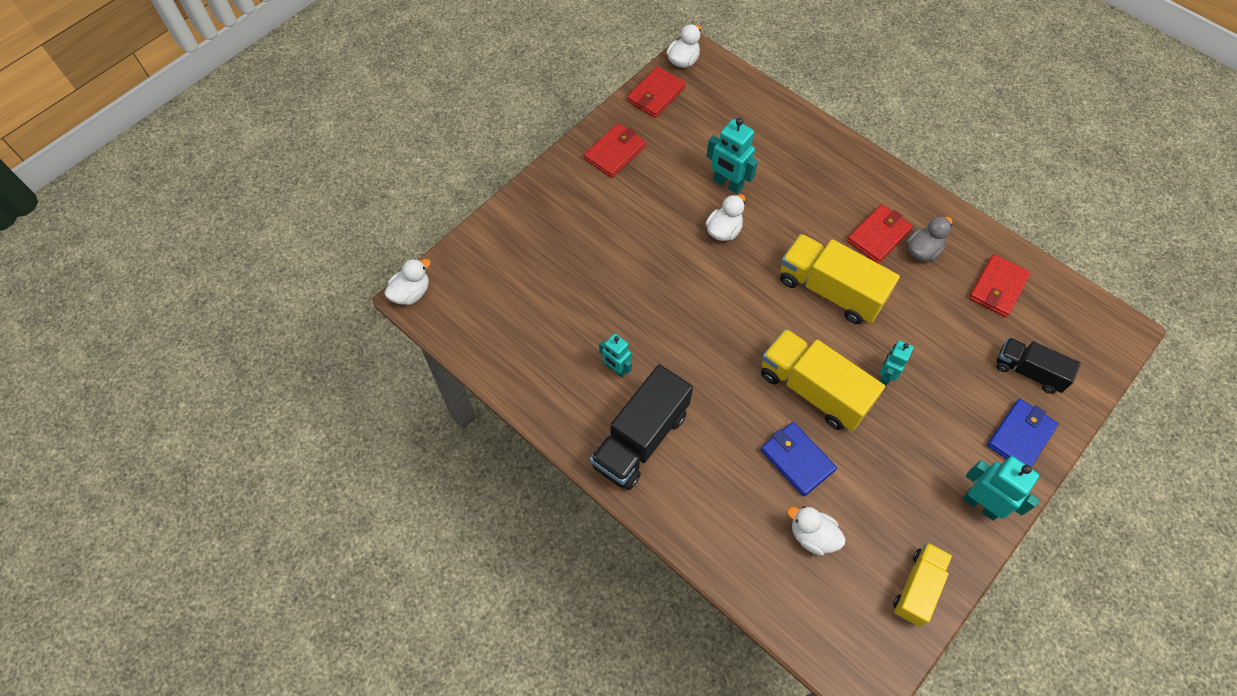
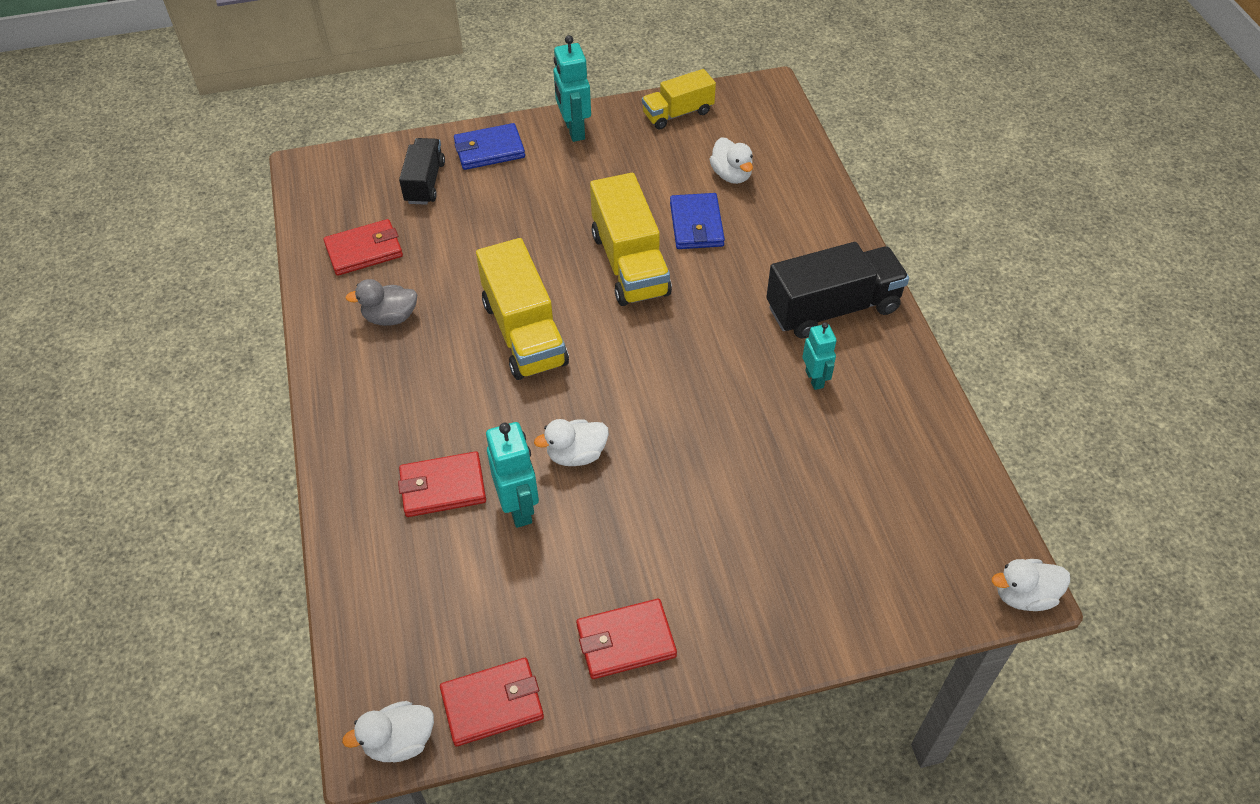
camera: 145 degrees left, 10 degrees down
(878, 236) = (416, 355): red wallet -> red wallet (442, 487)
(886, 375) = (551, 241): turquoise robot -> none
(1028, 371) = (425, 182): black truck -> black truck turned 150 degrees counterclockwise

